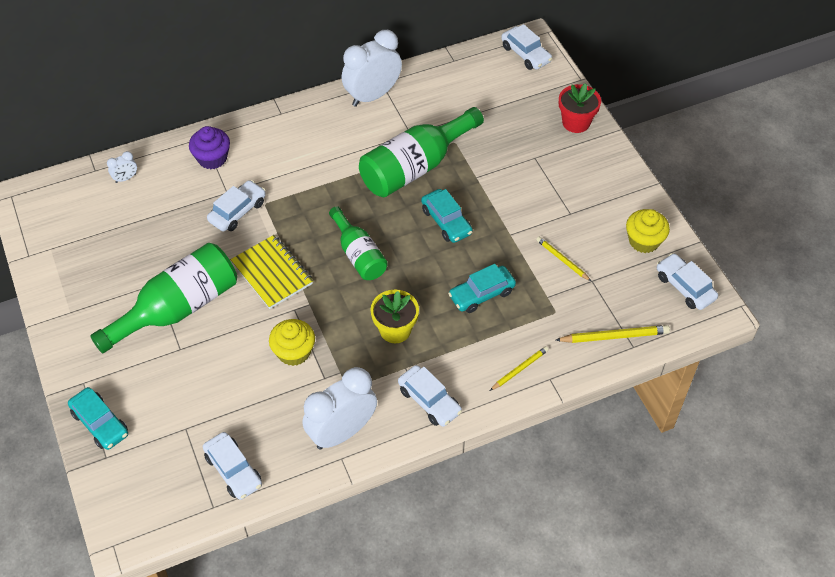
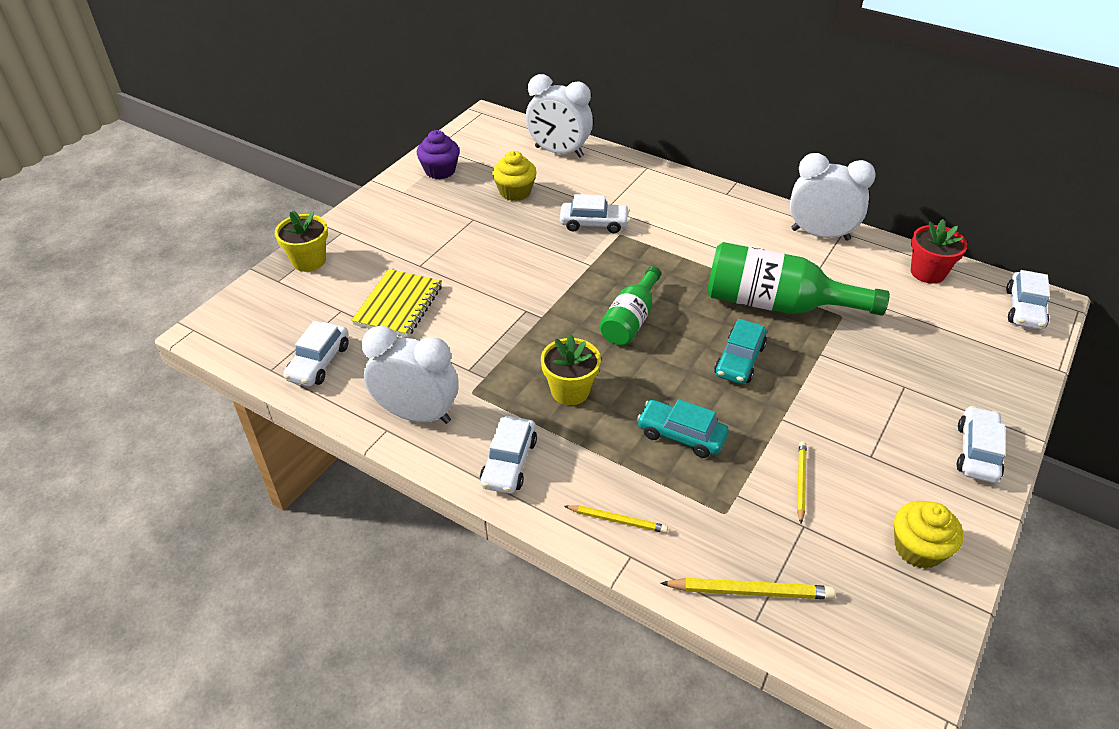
camera: 55 degrees right, 10 degrees down
(100, 423) = (309, 261): turquoise car -> yellow flower pot
(125, 178) = (559, 152): white clock -> white clock, size x2.34
(178, 308) = (459, 243): green bottle -> none
(212, 158) = (632, 182): purple cupcake -> purple cupcake (440, 171)
(272, 273) = (551, 277): yellow notebook -> yellow notebook (398, 305)
(294, 352) = (479, 334): yellow cupcake -> yellow cupcake (515, 192)
(576, 122) = (996, 396): red flower pot -> red flower pot (927, 272)
(614, 336) = (750, 591): yellow pencil -> yellow pencil turned 45 degrees counterclockwise
(685, 287) = (902, 632): white car -> white car (977, 452)

